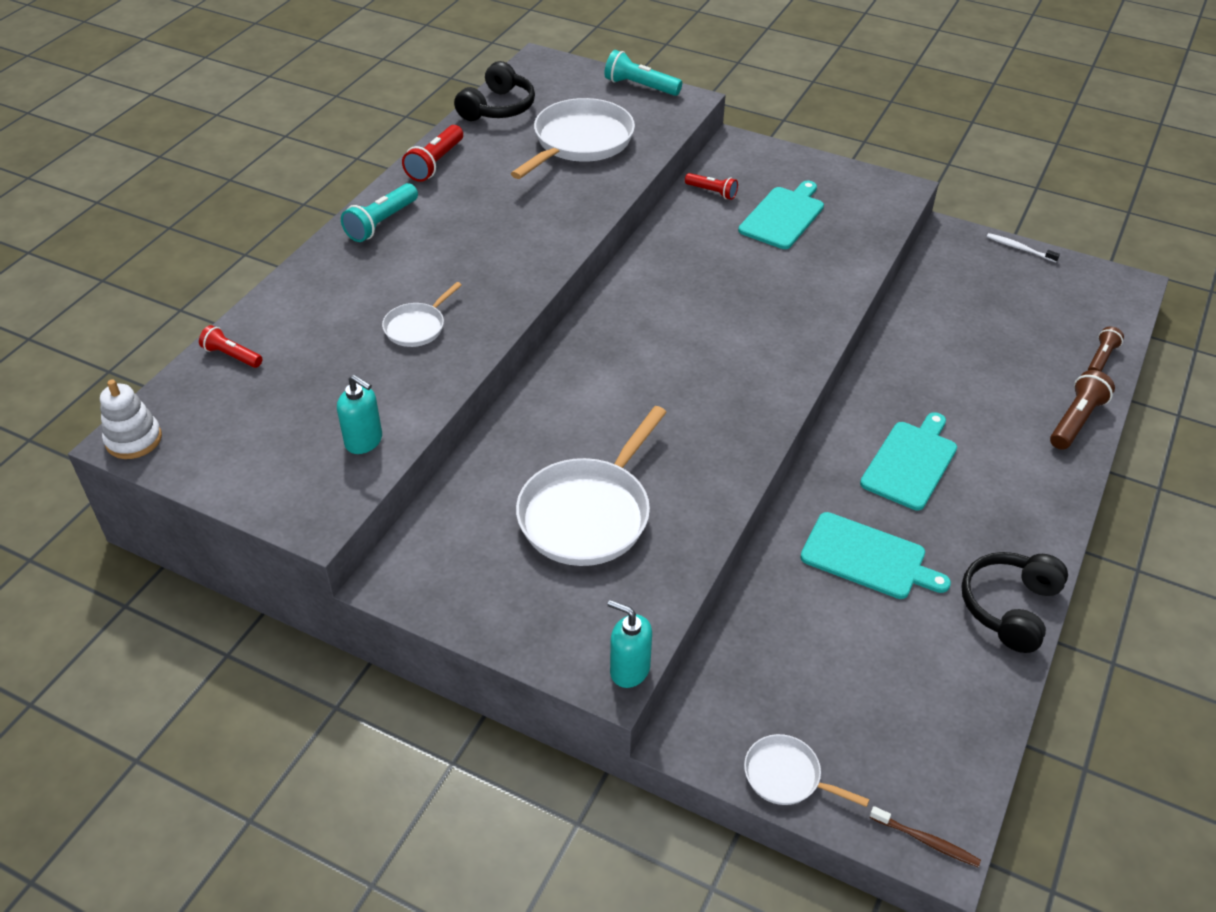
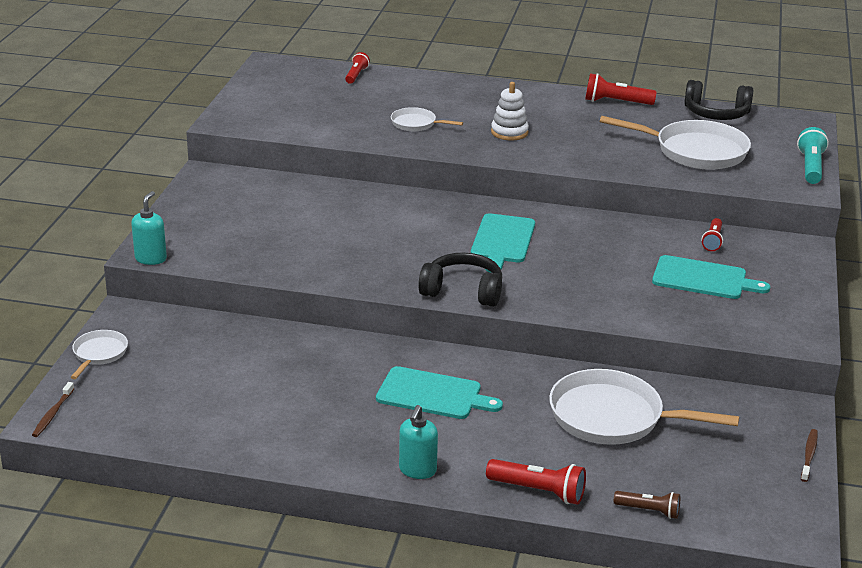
camera: 75 degrees right, 15 degrees down
(134, 439) = (270, 64): white stacking toy -> white stacking toy (509, 132)
(364, 441) = (295, 125): turquoise soap dispenser -> turquoise soap dispenser (417, 470)
(381, 223) = (526, 95): turquoise flashlight -> none
(588, 514) = (285, 229): white pan -> white pan (613, 417)
(868, 557) = (313, 377): turquoise cutting board -> turquoise cutting board (502, 241)
(1009, 607) = (280, 450): black headphones -> black headphones (463, 291)
(1019, 248) = (809, 455): white toothbrush -> brown toothbrush
(1075, 421) = (538, 491): brown flashlight -> red flashlight

